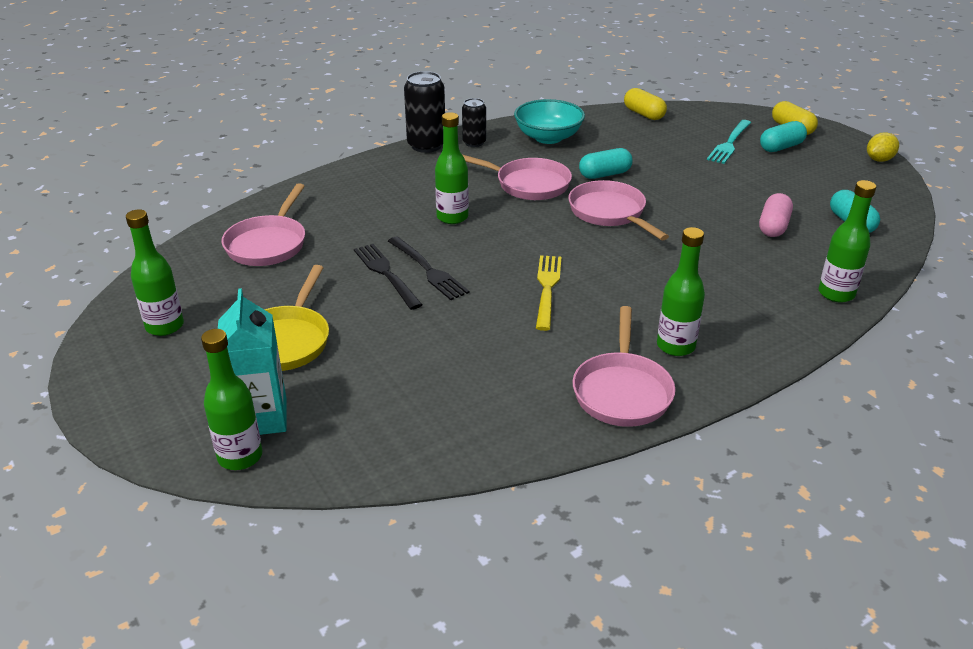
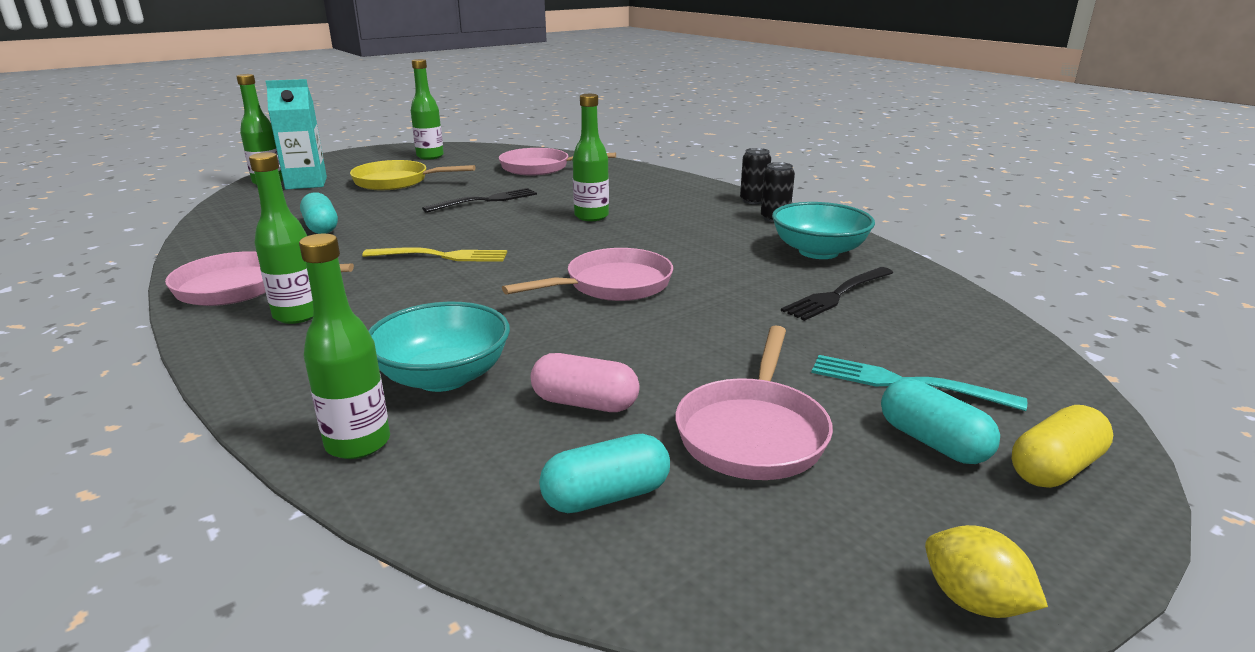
camera: 85 degrees right, 10 degrees down
(426, 145) = (753, 201): black can -> black can, size x0.61
(428, 270) = (489, 212): black fork -> black fork (837, 295)
(527, 184) = (677, 244): pink pan -> pink pan (753, 432)
(605, 174) = (723, 283): turquoise capsule -> turquoise capsule (321, 227)
(644, 114) = (964, 312): yellow capsule -> none
(756, 272) = (443, 377): none -> turquoise bowl

